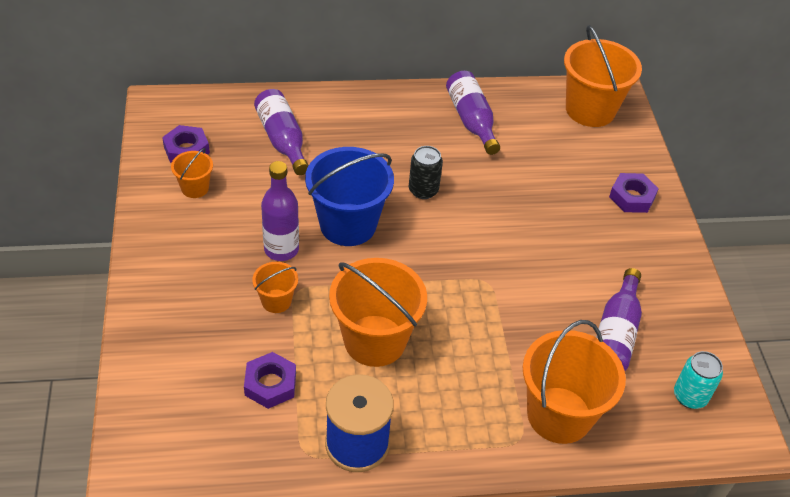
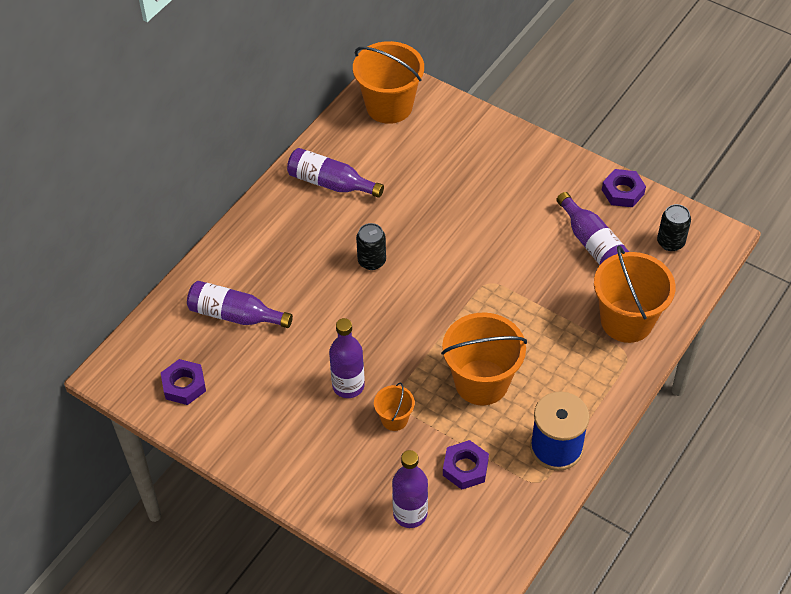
camera: 45 degrees left, 5 degrees up
(186, 372) = (410, 513): none -> purple bottle
(195, 188) = (232, 404): orange bucket -> none
(348, 224) = (362, 329): blue bucket -> none
(632, 197) = (491, 146): purple nut -> purple nut (622, 192)
(690, 396) = (670, 242): turquoise can -> black can

